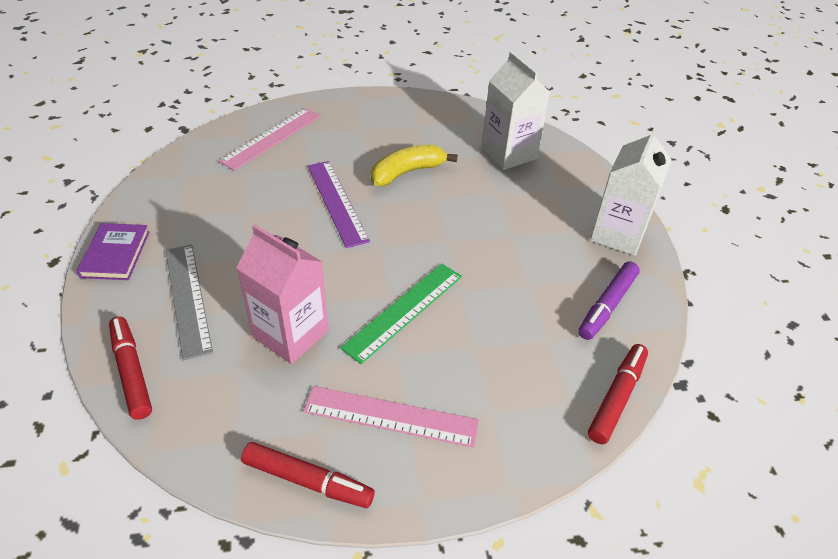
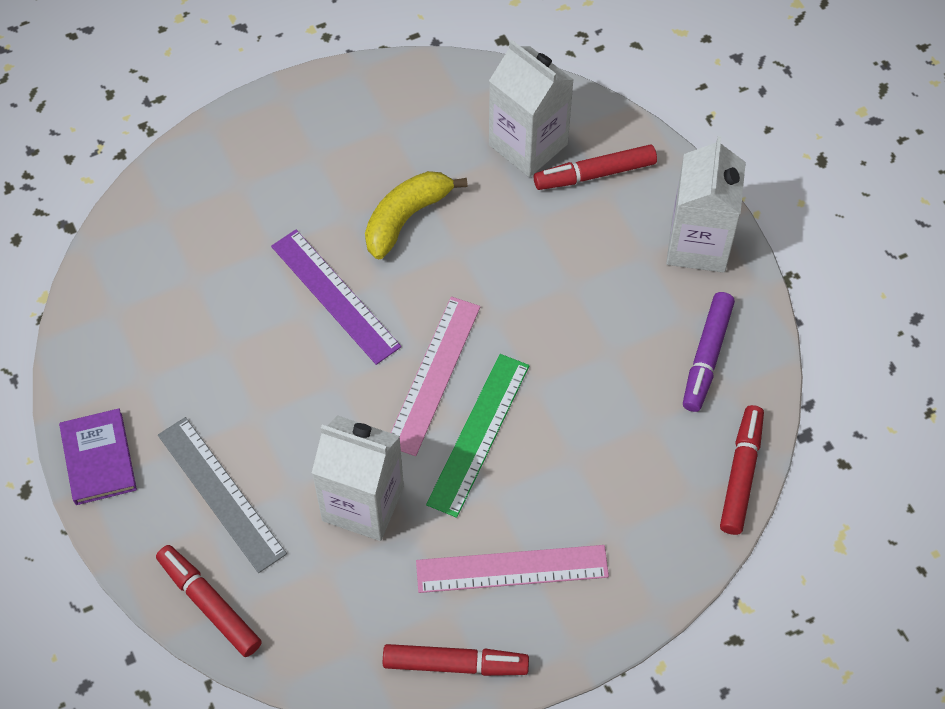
camera: 15 degrees left, 15 degrees up
(272, 138) = (200, 210): pink ruler -> pink ruler (434, 375)
(291, 334) = (363, 503): pink carton -> white carton
(551, 178) = (595, 174): none -> red marker

